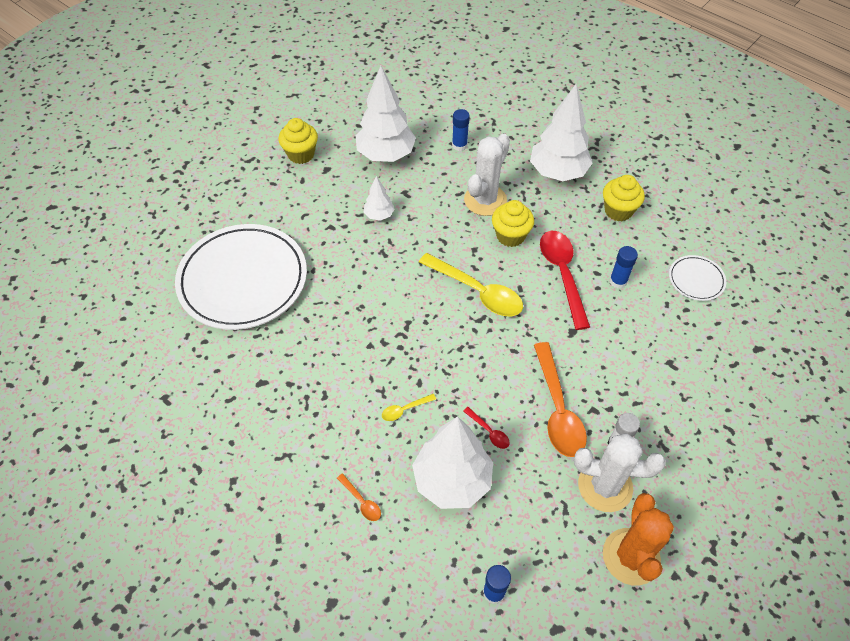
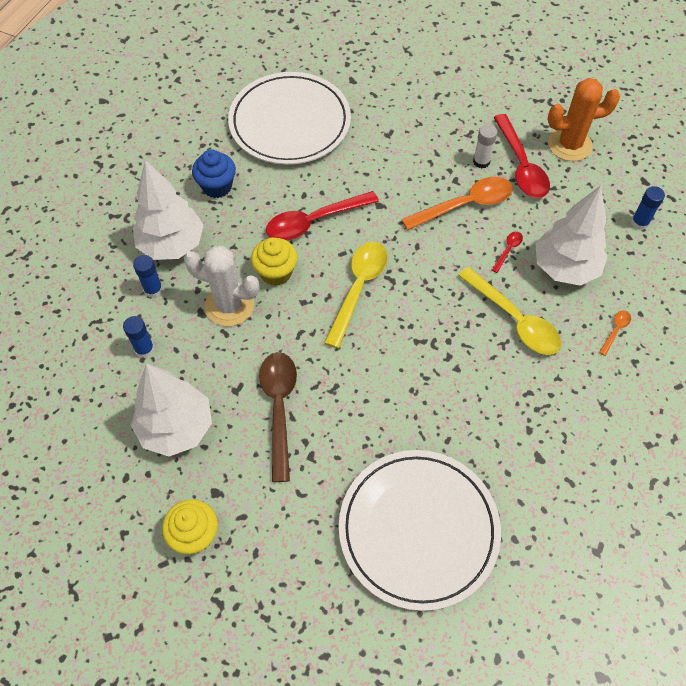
camera: 105 degrees left, 5 degrees up
(379, 215) = (279, 408): white tree -> brown spoon
(404, 410) = (514, 319): yellow spoon -> yellow spoon, size x2.27
(605, 486) = (521, 165): white cactus -> red spoon
(618, 211) = (217, 186): yellow cupcake -> blue cupcake
(618, 281) = (309, 178): blue glue stick -> blue glue stick (153, 289)
(696, 279) = (290, 122): white plate -> white plate, size x2.30

